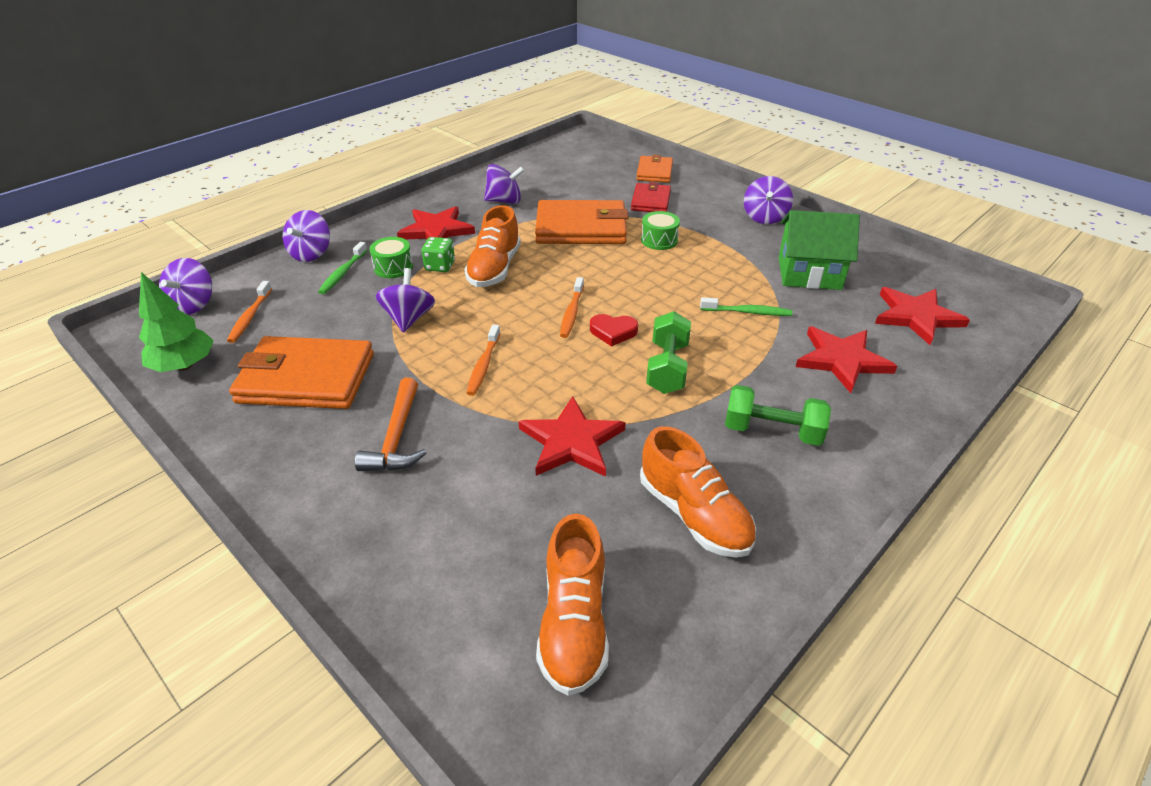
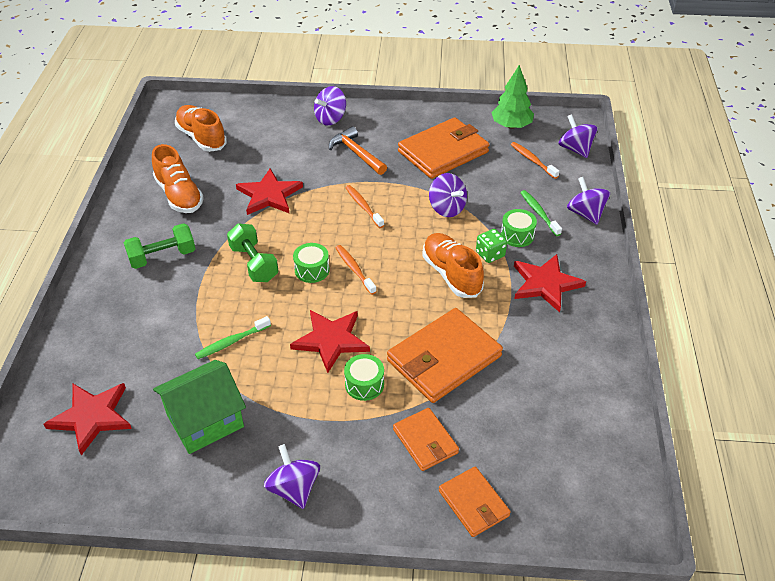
camera: 140 degrees right, 5 degrees up
(504, 201) = (548, 351): purple spinning top -> purple spinning top (330, 119)
(613, 332) = (312, 270): red heart -> green drum
(650, 201) = (425, 441): red wallet -> orange wallet
(694, 515) = (179, 195): orange shoe -> orange shoe turned 135 degrees counterclockwise
(842, 360) = (139, 334): red star -> red star (331, 340)

